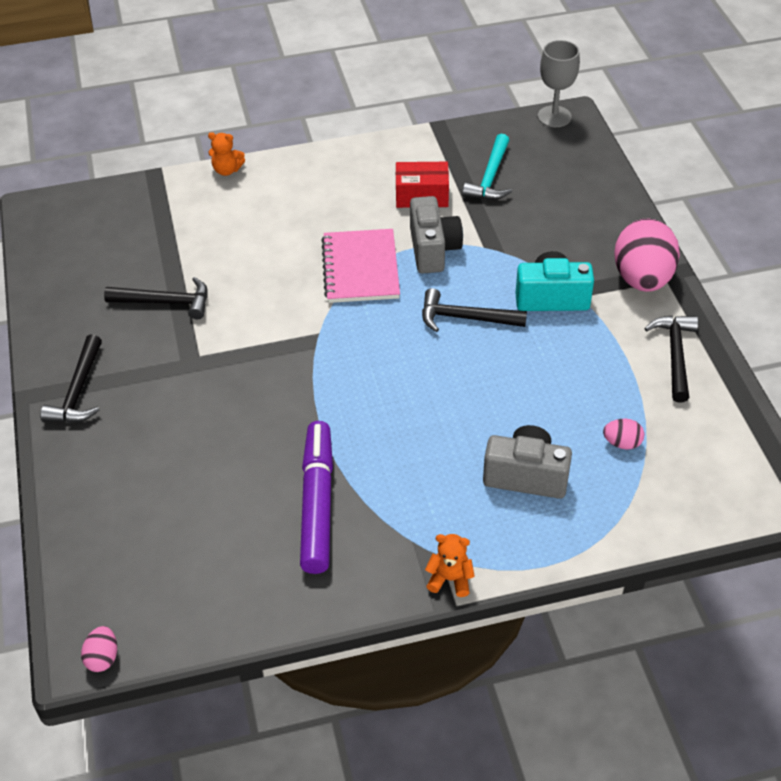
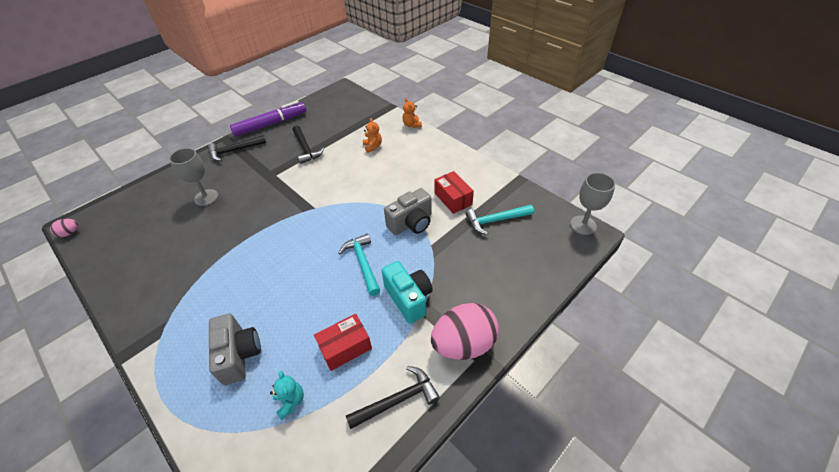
camera: 60 degrees right, 0 degrees up
(176, 453) = (206, 197): none -> grey goblet
(318, 503) = (187, 264): purple marker -> purple marker (271, 124)
(360, 268) = (374, 201): pink notebook -> none
(450, 579) = (141, 351): orange teddy bear -> orange teddy bear (373, 147)
(465, 318) = (363, 263): black hammer -> turquoise hammer
(582, 375) = (345, 347): none -> red box
(622, 443) = (290, 401): pink egg -> turquoise teddy bear

